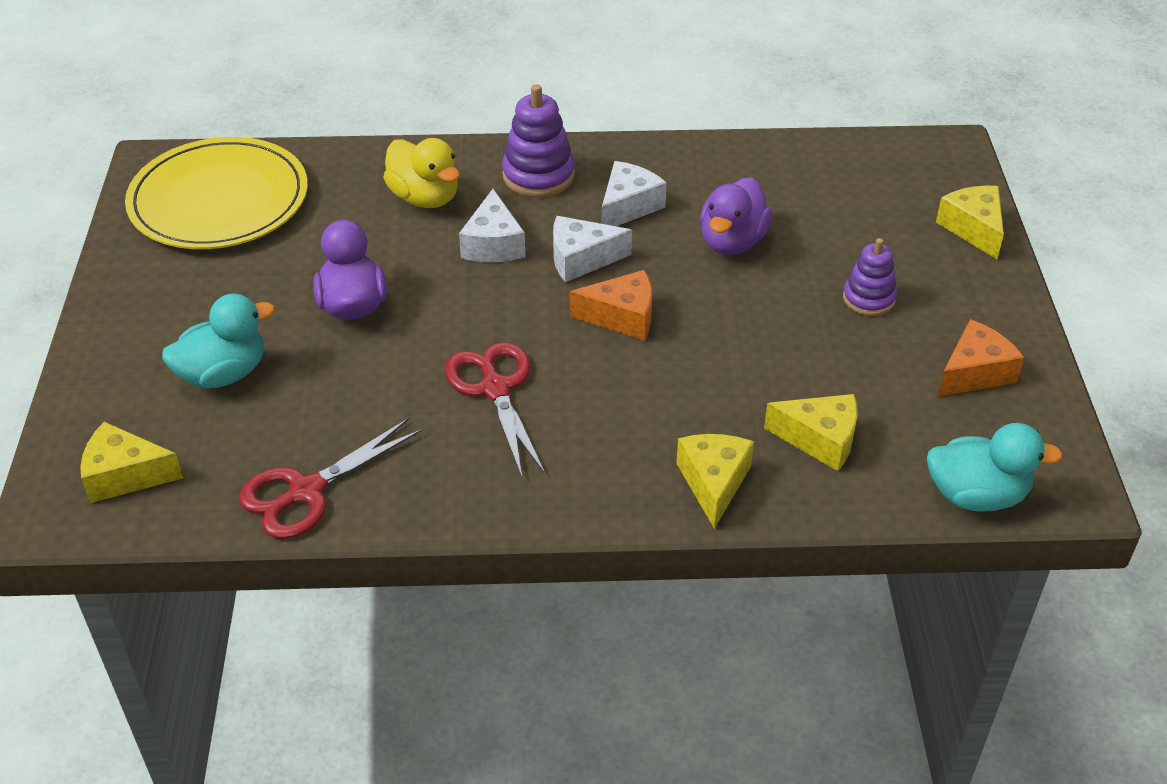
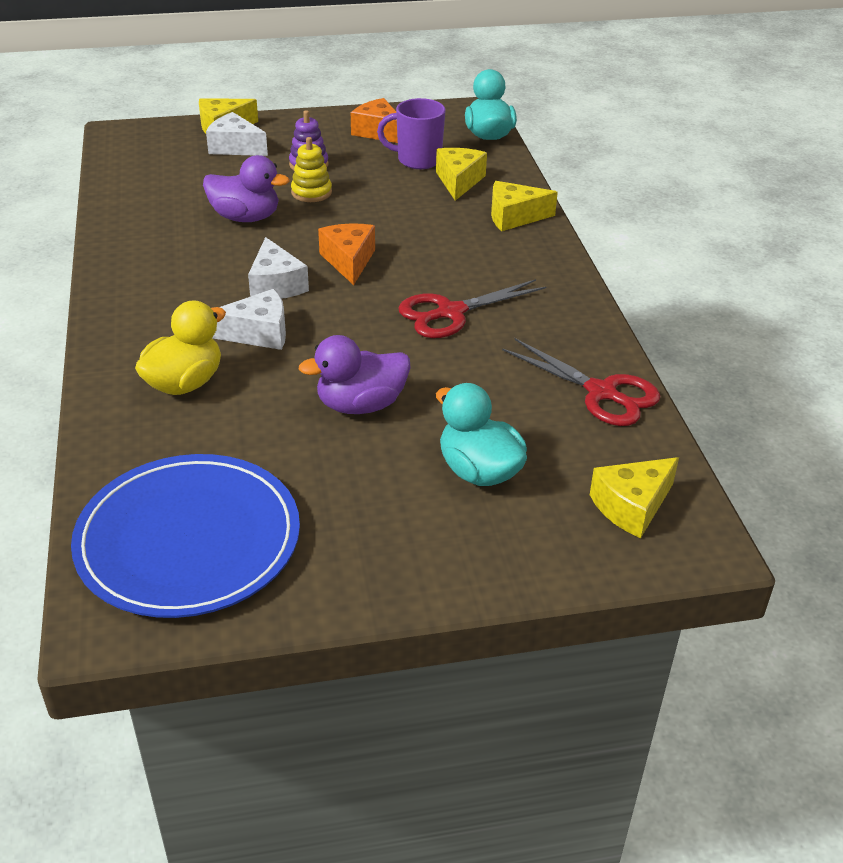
camera: 100 degrees left, 5 degrees down
(125, 475) = (632, 506): yellow cheese -> yellow cheese turned 60 degrees clockwise
(219, 200) = (188, 540): yellow plate -> blue plate
(538, 175) = (148, 318): purple stacking toy -> none
(628, 206) = (198, 267): white cheese -> white cheese (235, 147)
(791, 297) = (311, 192): none -> yellow stacking toy
(885, 404) = (417, 160): none -> purple mug

